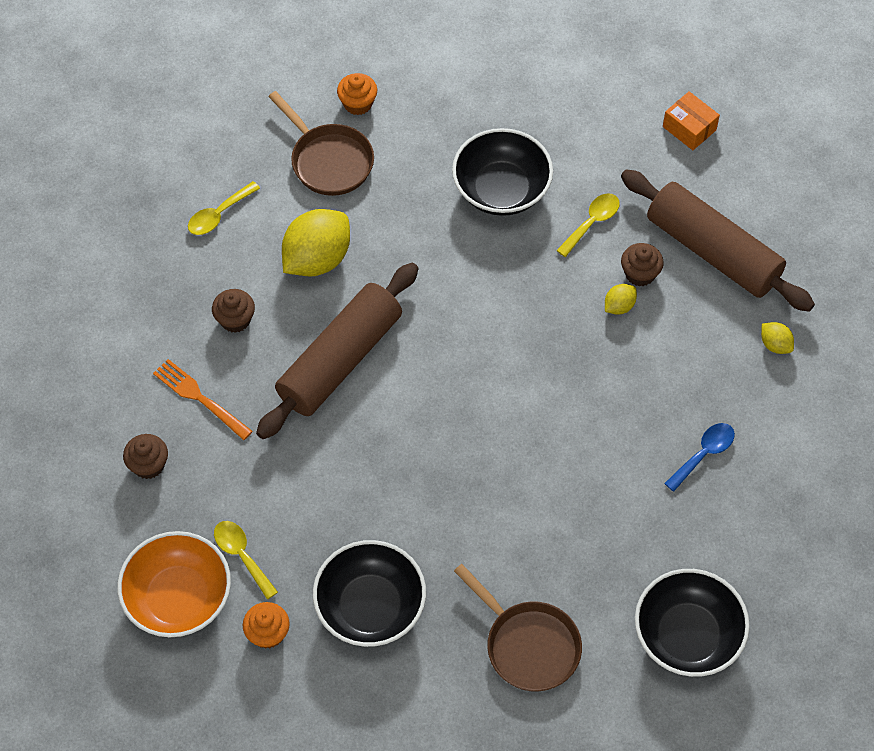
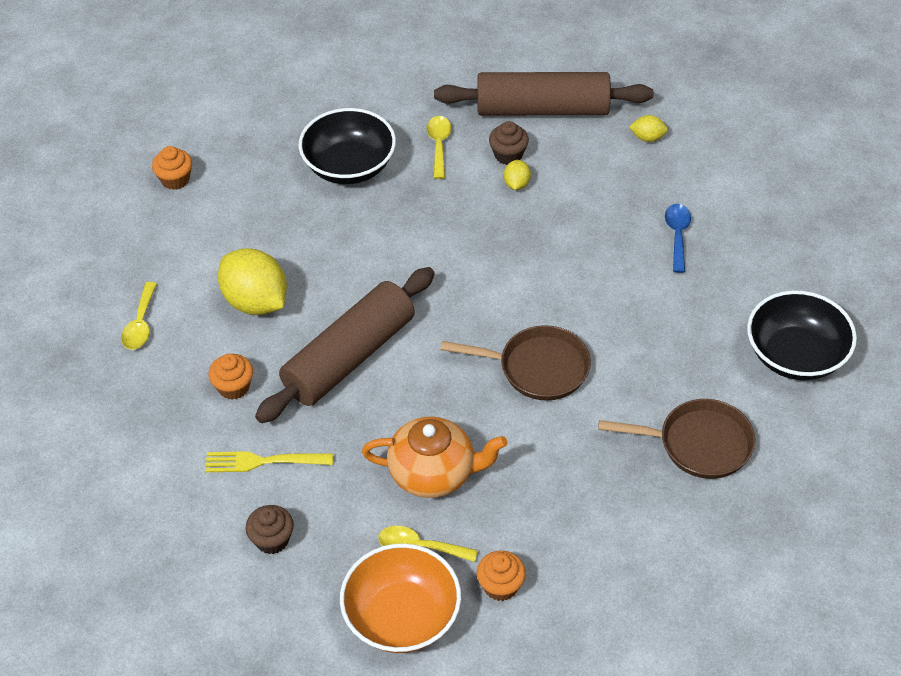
camera: 40 degrees left, 10 degrees down
(199, 397) = (263, 461): orange fork -> yellow fork
(235, 319) = (233, 387): brown cupcake -> orange cupcake
(308, 506) = (434, 473): none -> orange teapot
(317, 259) = (256, 302): yellow lemon -> yellow lemon turned 45 degrees counterclockwise
(328, 161) = (193, 231): brown pan -> brown pan (537, 368)
(340, 360) = (349, 357): brown rolling pin -> brown rolling pin turned 45 degrees clockwise
(370, 607) = (558, 506): black bowl -> none
(689, 128) = (442, 46): orange box -> none

